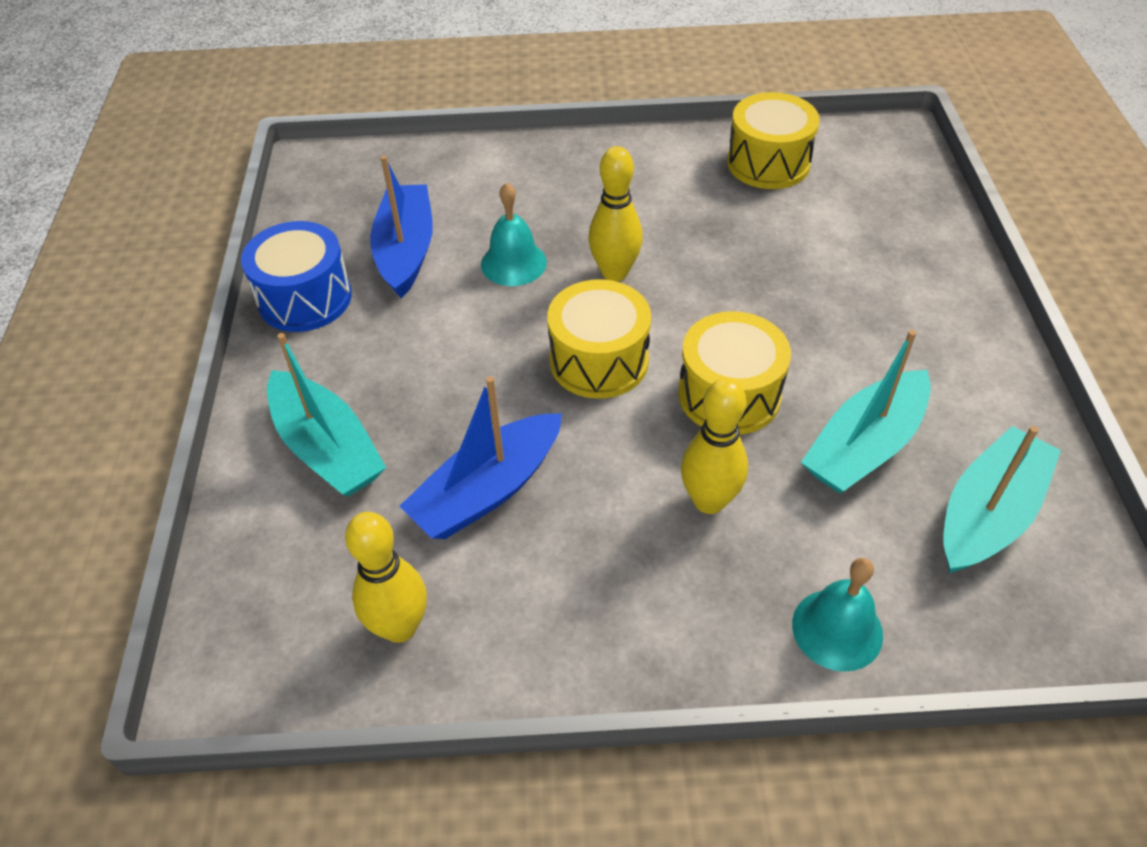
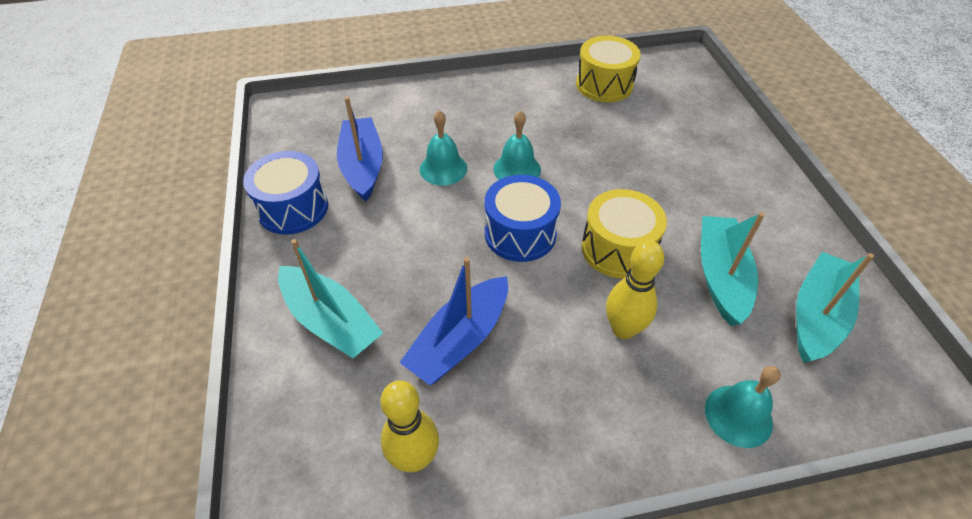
camera: 10 degrees left, 0 degrees up
(599, 360) = (520, 233): yellow drum -> blue drum
(614, 272) = (517, 169): yellow bowling pin -> turquoise bell
(864, 446) = (720, 276): turquoise boat -> turquoise boat turned 150 degrees clockwise

